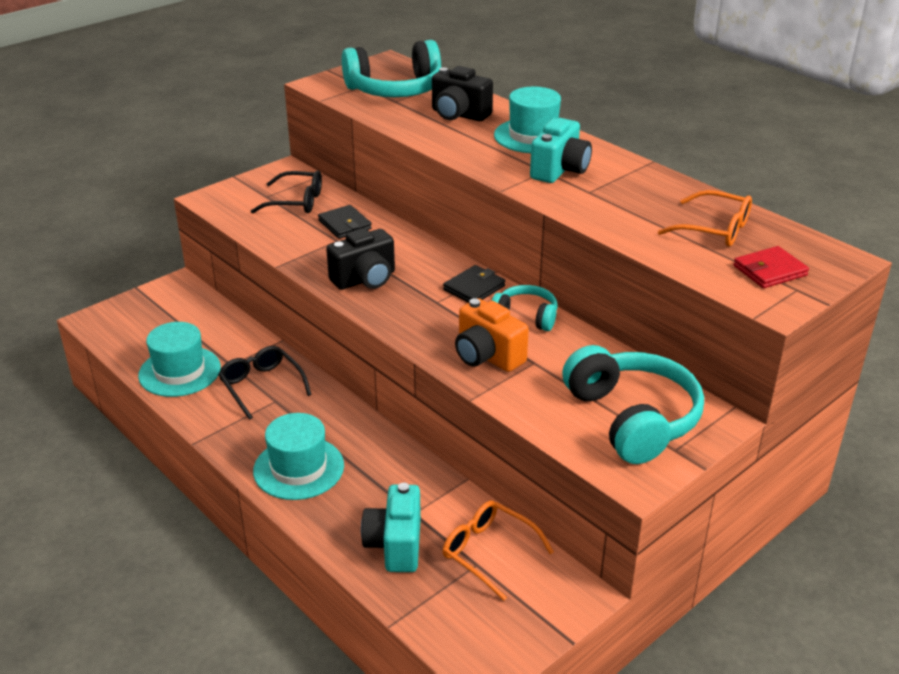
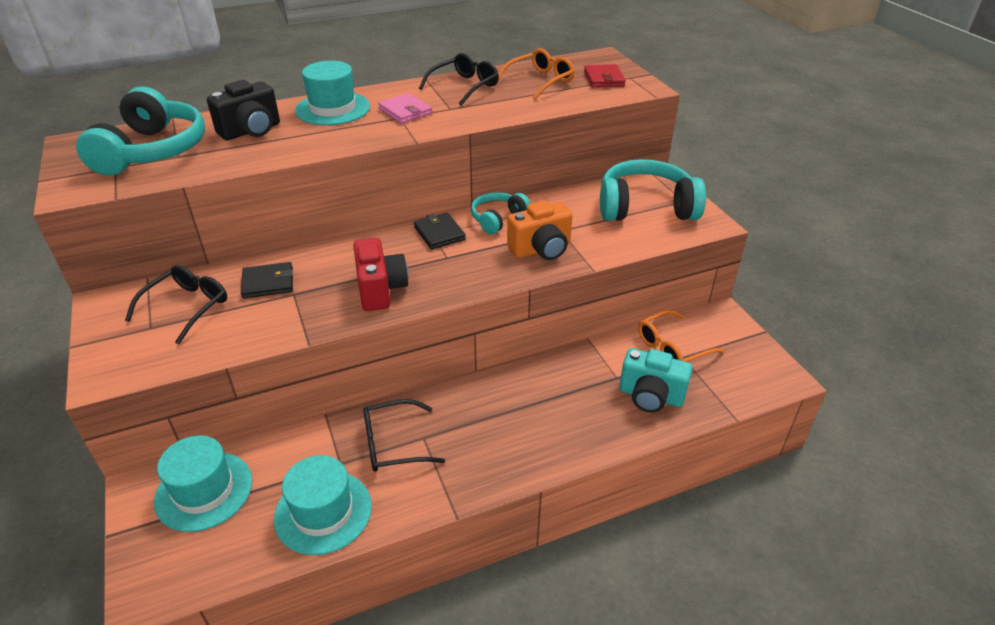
camera: 70 degrees left, 5 degrees up
(298, 468) = (532, 438): turquoise hat -> turquoise hat (204, 491)
(365, 279) = (380, 289): black camera -> red camera
(560, 170) = (405, 111): turquoise camera -> pink wallet
(650, 188) = (464, 86): none -> black glasses

